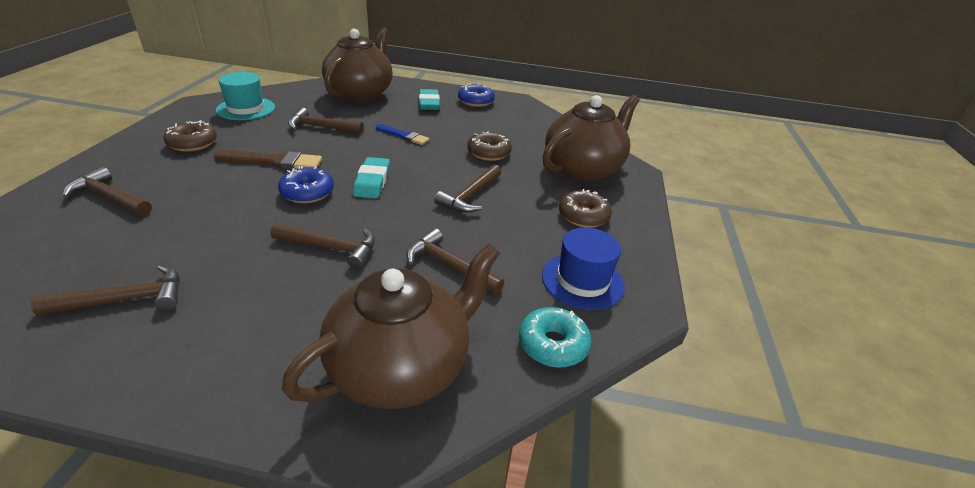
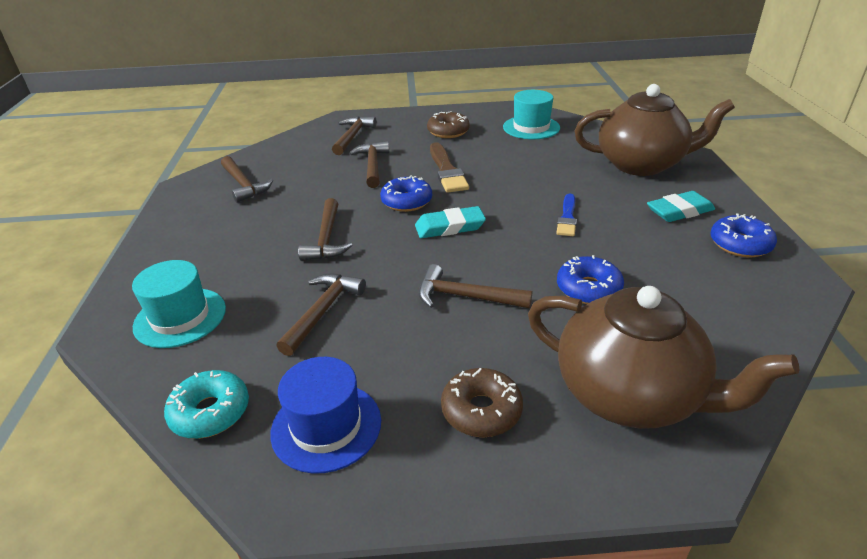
camera: 80 degrees right, 0 degrees up
(321, 127) = (534, 169): brown hammer -> brown hammer (372, 165)
(401, 367) = (180, 317): brown teapot -> turquoise hat
(488, 153) = (588, 289): brown donut -> blue donut

